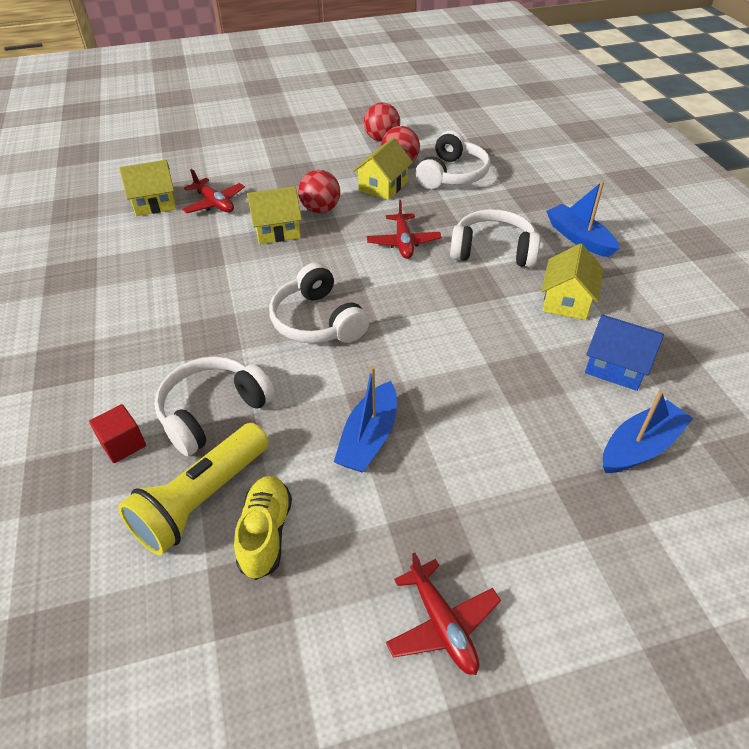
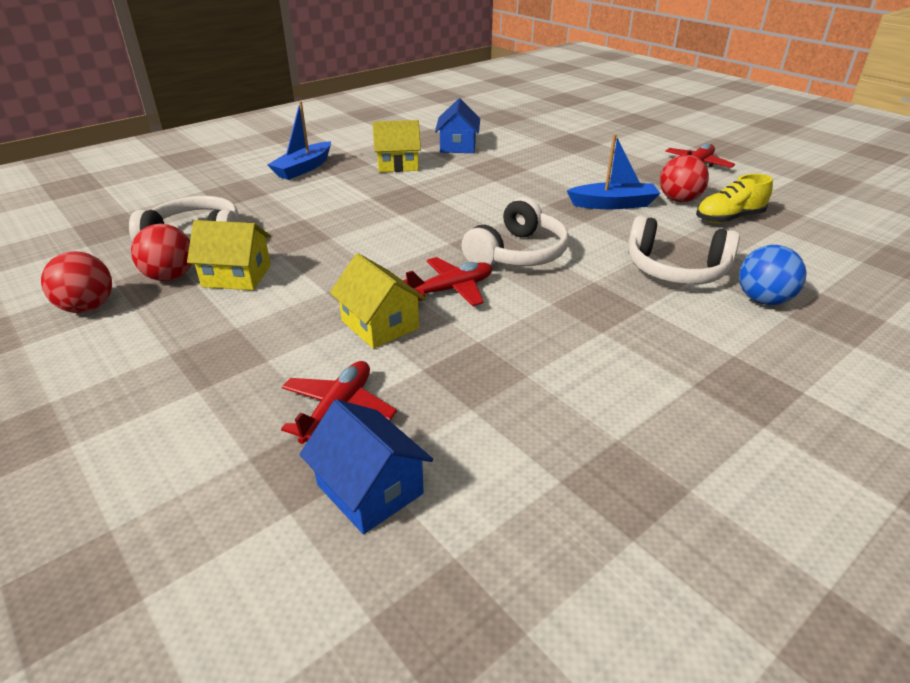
camera: 115 degrees left, 10 degrees down
(123, 444) = (763, 300): red cube -> blue ball
(154, 203) = (370, 489): yellow house -> blue house
(202, 500) = (745, 247): yellow flashlight -> none
(320, 209) = (313, 306): red ball -> red ball (679, 200)
(403, 242) = (357, 239): red plane -> red plane (451, 289)
(493, 251) = (345, 197): white headphones -> none
(640, 446) = (521, 137): blue boat -> none

